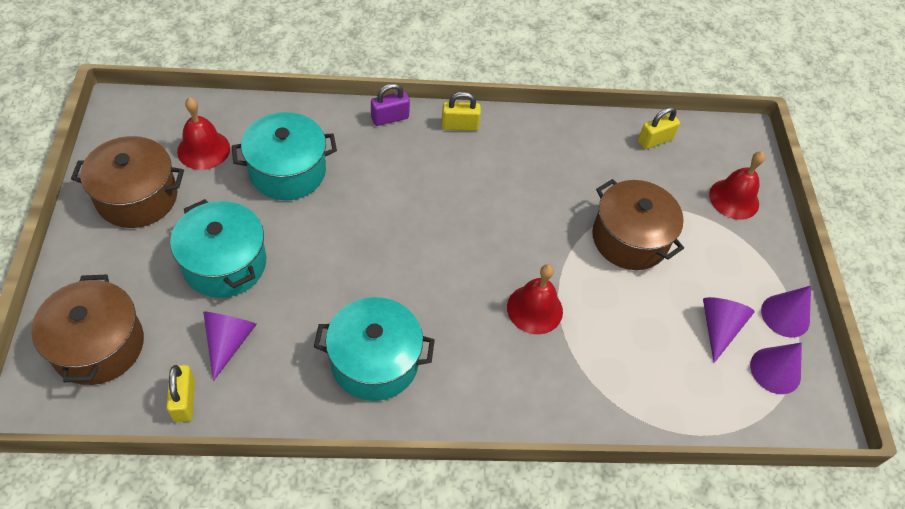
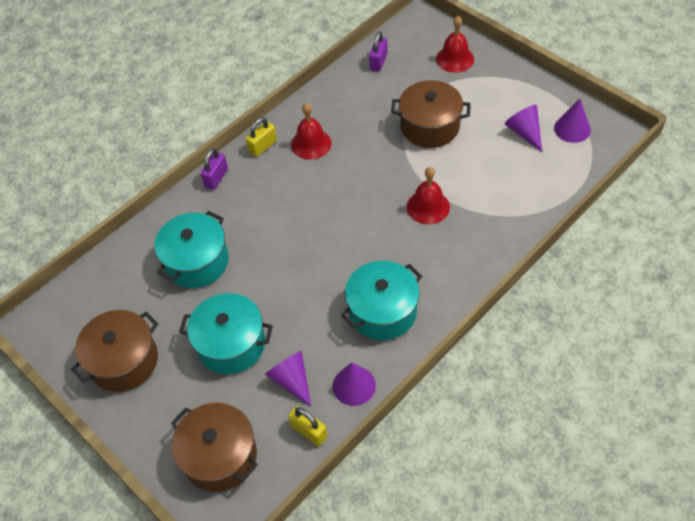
camera: 35 degrees left, 0 degrees up
(203, 149) = (126, 297): red bell -> red bell (311, 144)
(654, 140) = (378, 62): yellow padlock -> purple padlock
(785, 315) = (546, 97): purple cone -> purple cone (354, 385)

